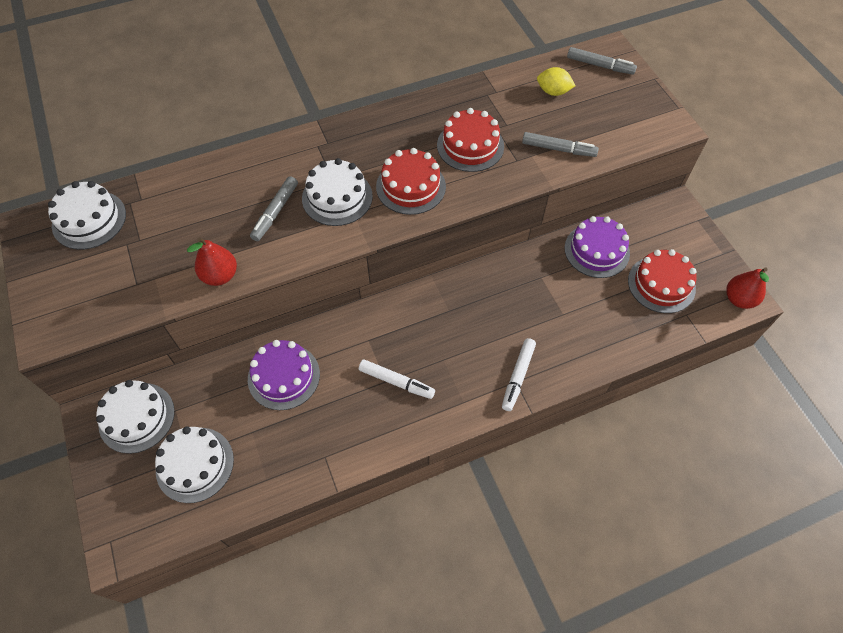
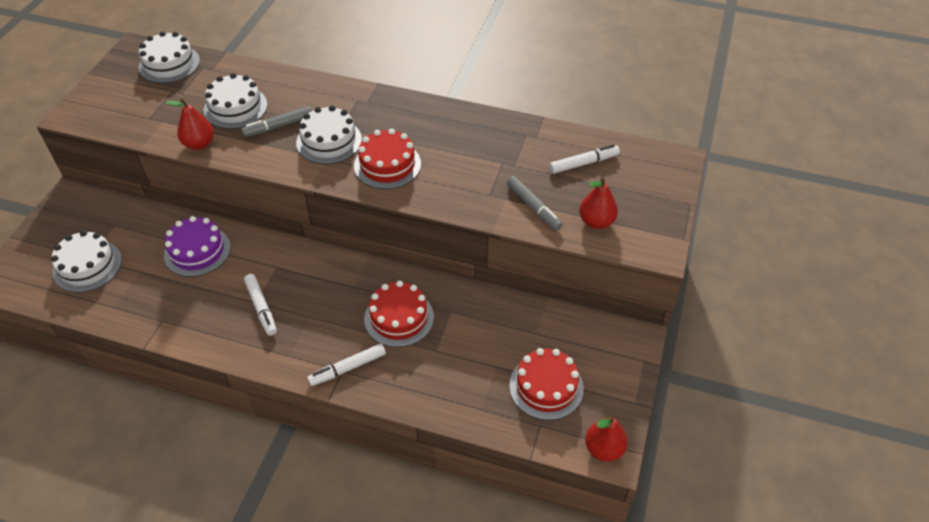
camera: 40 degrees right, 10 degrees down
(137, 417) = (90, 214): white cake -> white cake (235, 107)
(470, 146) = (466, 163): red cake -> red cake (399, 318)
(553, 92) = (583, 163): yellow lemon -> white marker
(596, 250) = (521, 323): purple cake -> none
(600, 65) = (651, 166): grey marker -> none
(612, 132) = (596, 222): none -> red pear

